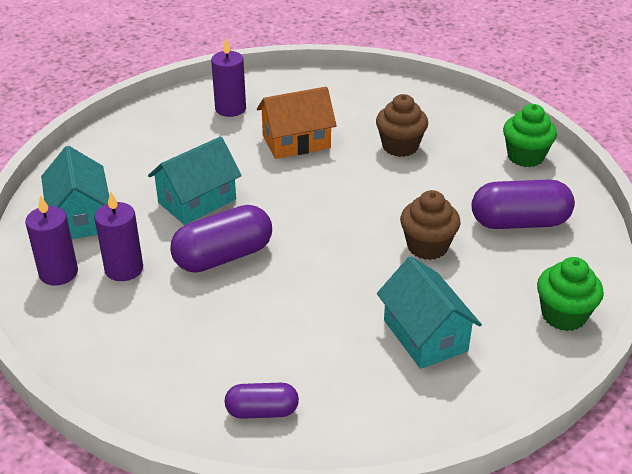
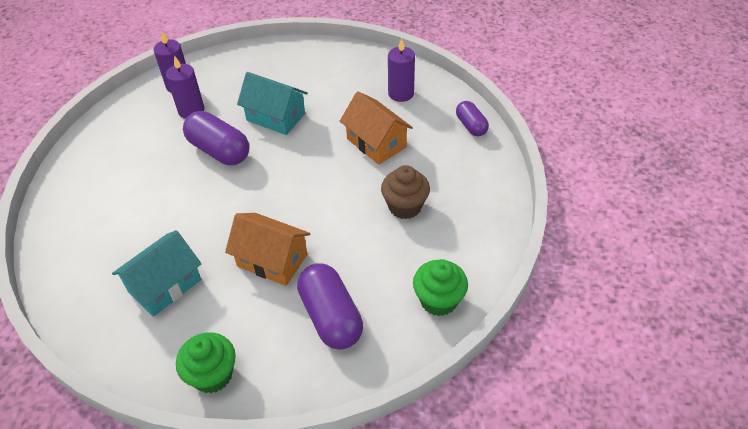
camera: 70 degrees right, 10 degrees up
(81, 217) = (236, 73): turquoise house -> none
(262, 411) = (73, 219): purple capsule -> purple capsule (471, 126)
(427, 246) = (272, 260): brown cupcake -> orange house

